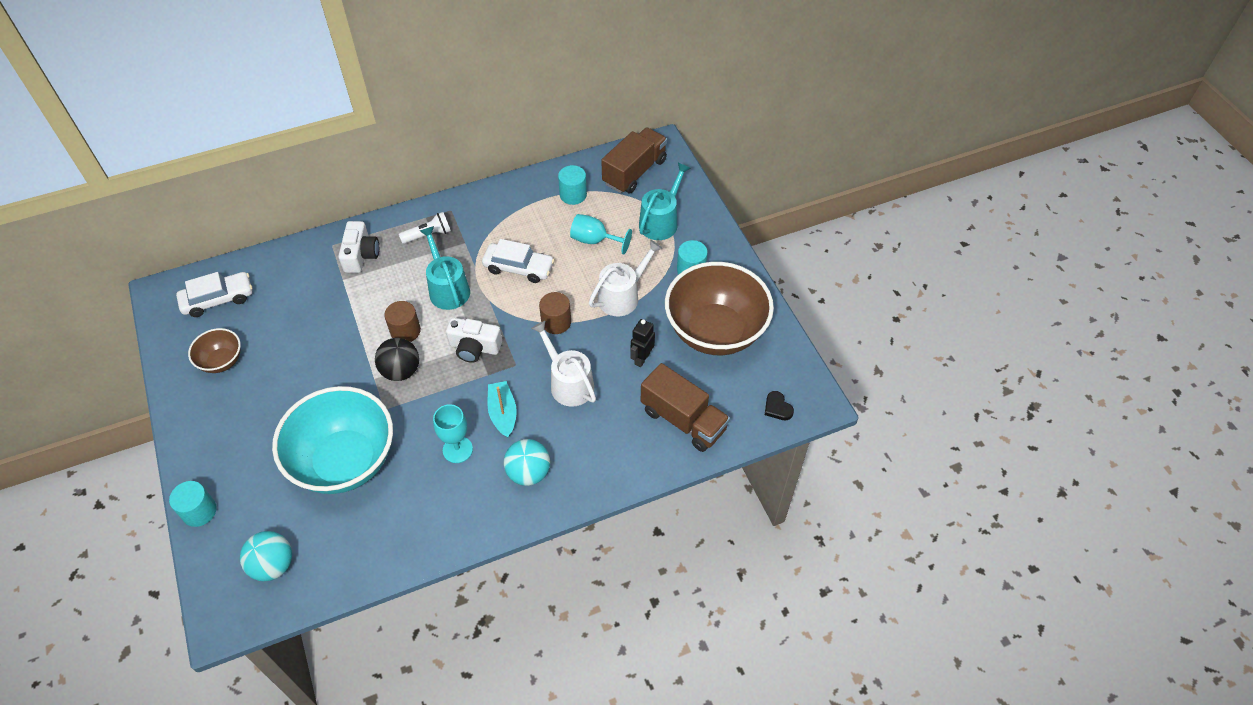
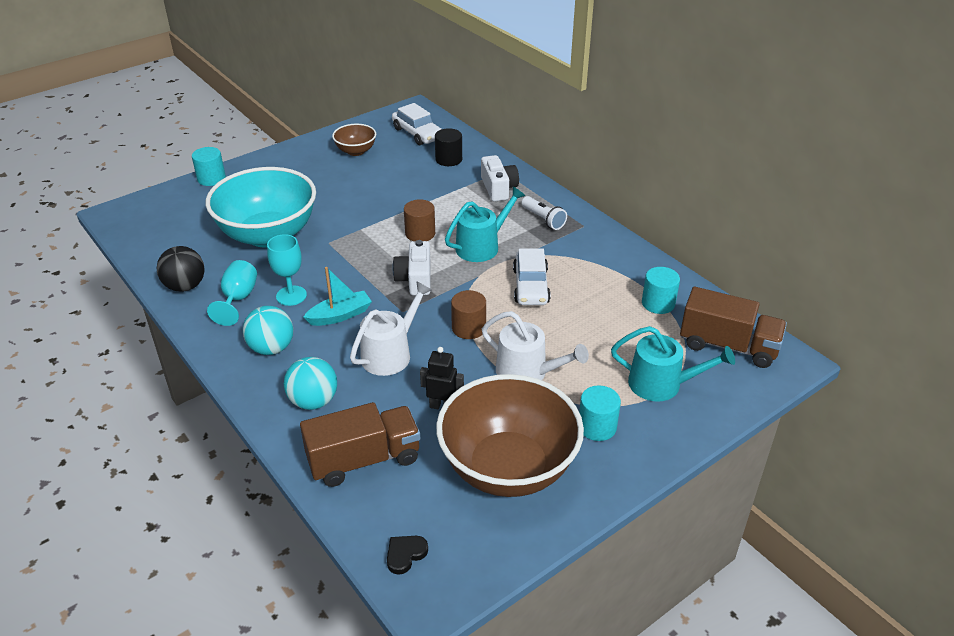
camera: 75 degrees right, 15 degrees down
(273, 565) = (163, 224): turquoise ball -> turquoise ball (313, 401)
(286, 283) = (448, 159): none -> black cylinder
(361, 255) = (498, 188): white camera -> white camera turned 90 degrees counterclockwise
(401, 371) = (373, 242): black ball -> black ball (185, 286)
(594, 240) = (599, 334): turquoise goblet -> turquoise goblet (238, 299)
(683, 420) = (364, 460): brown truck -> brown truck turned 135 degrees counterclockwise

